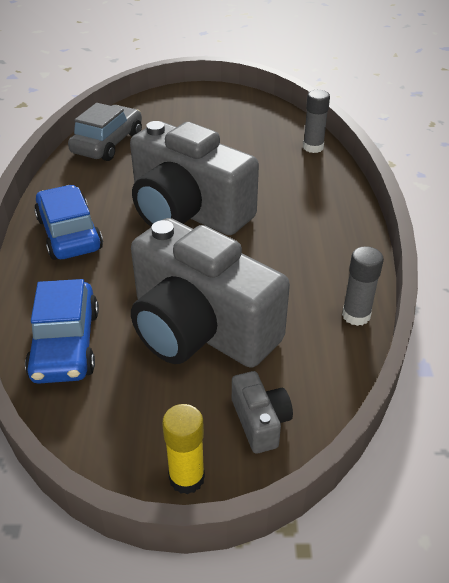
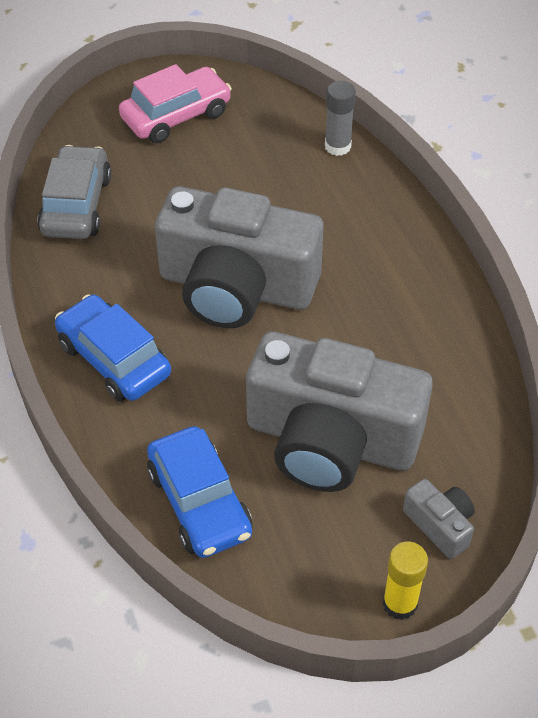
camera: 20 degrees left, 10 degrees up
(207, 111) = (176, 116): none -> pink car
(356, 315) = (481, 376): grey glue stick -> none

